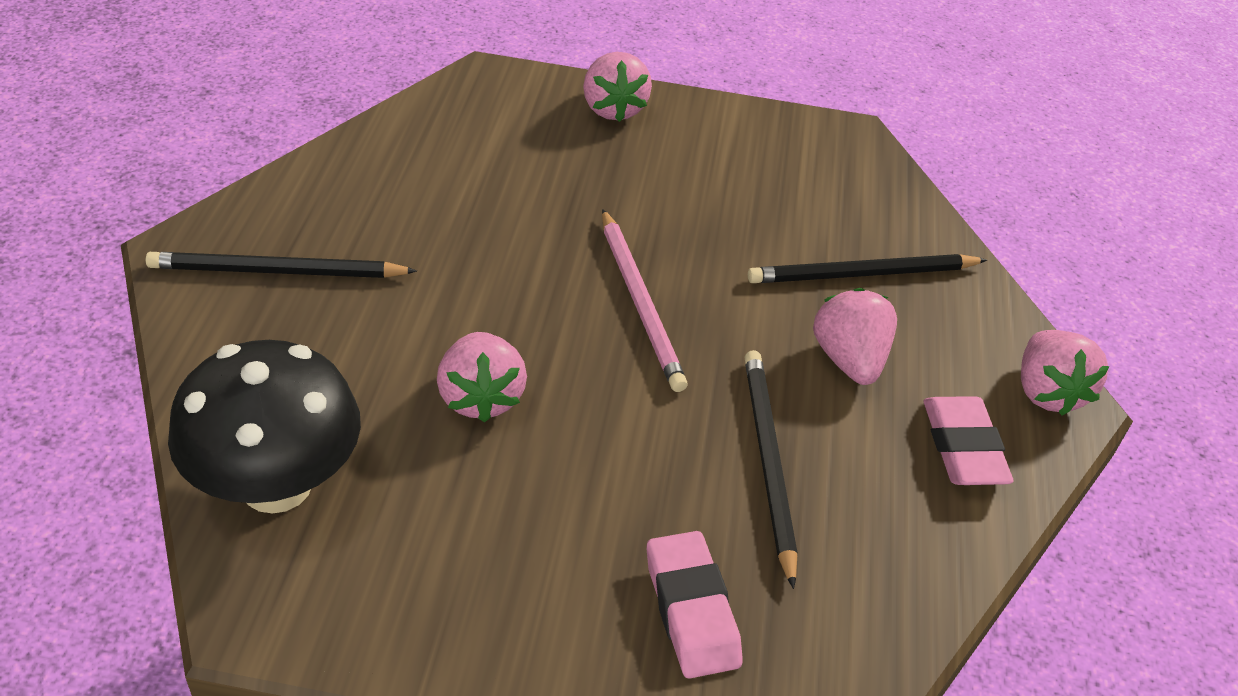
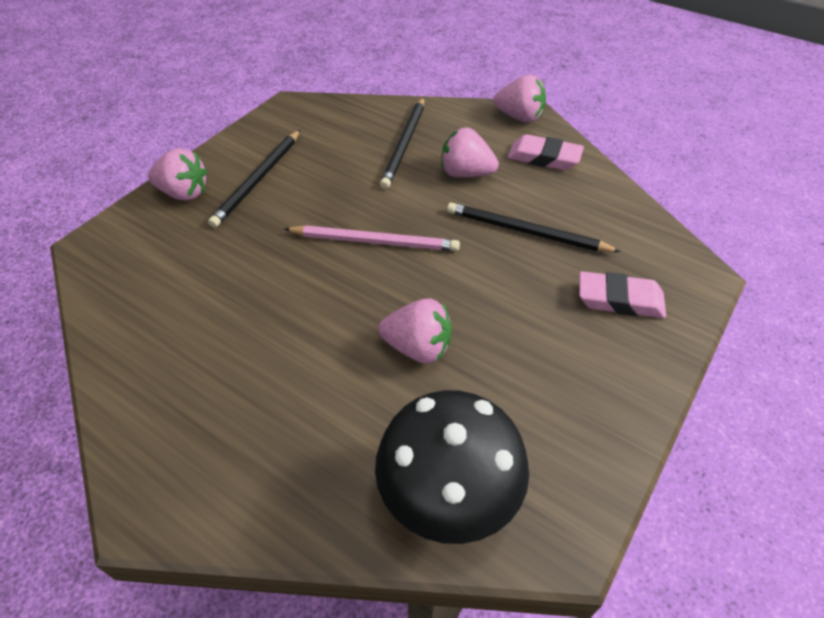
camera: 60 degrees left, 5 degrees up
(277, 271) = (219, 440): black pencil -> black pencil (258, 180)

